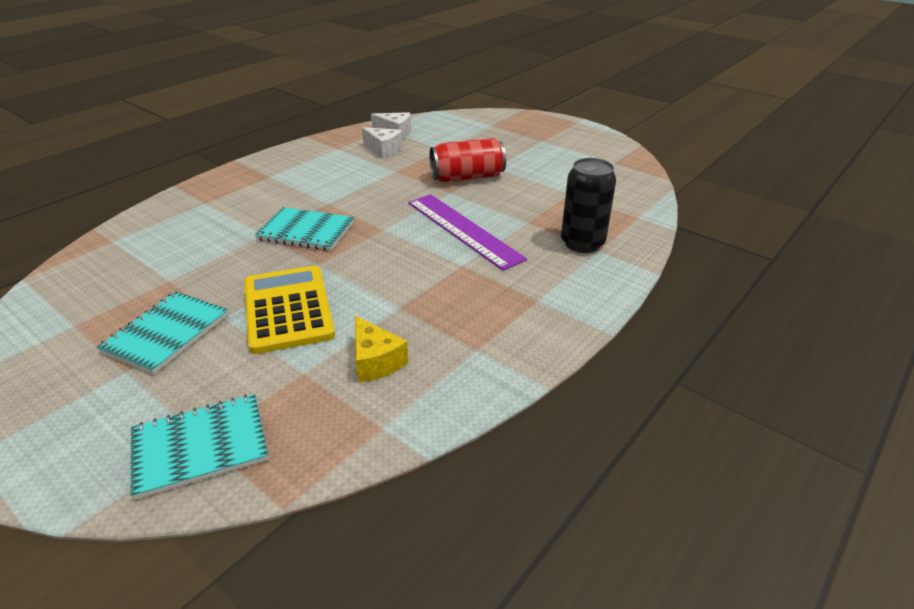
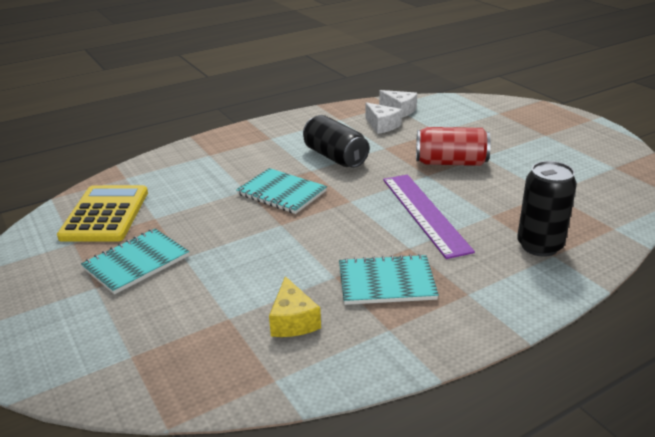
camera: 20 degrees right, 5 degrees down
(200, 446) = (125, 361): turquoise notebook -> turquoise notebook (386, 282)
(288, 309) = (238, 260): yellow calculator -> yellow calculator (105, 214)
(348, 187) = (335, 157): none -> black can

